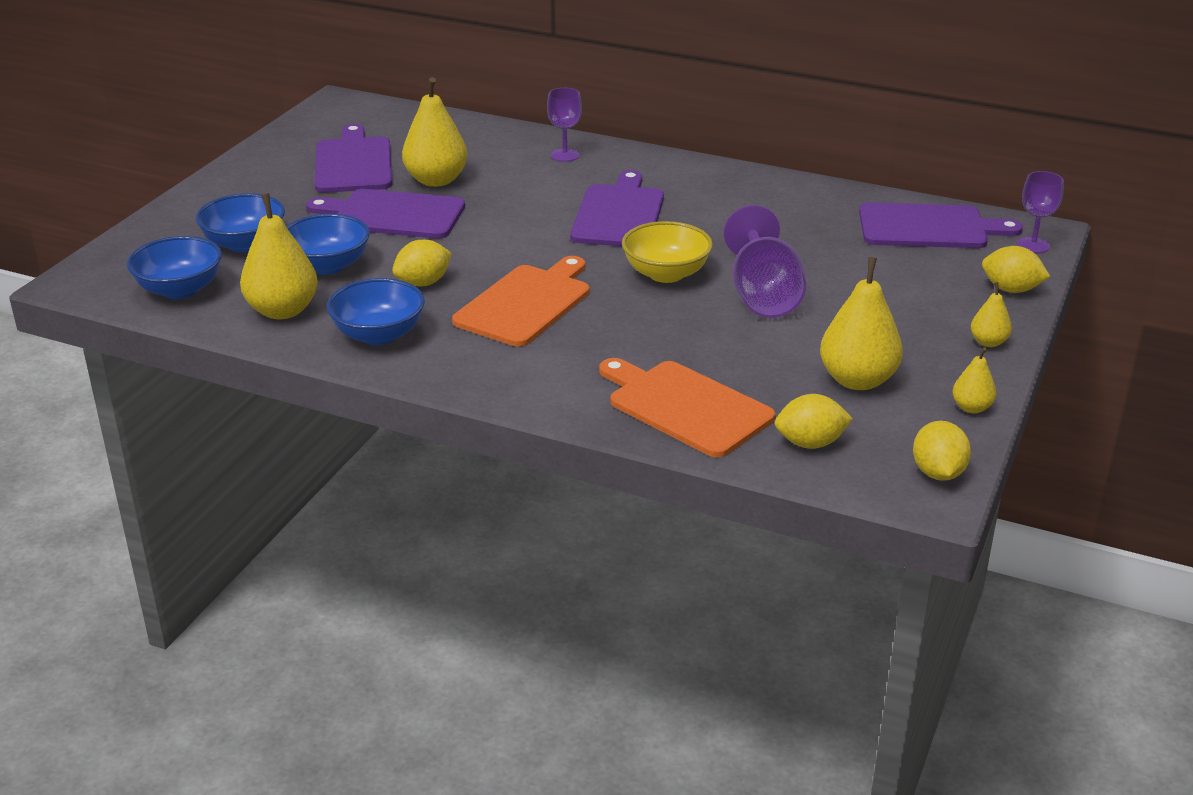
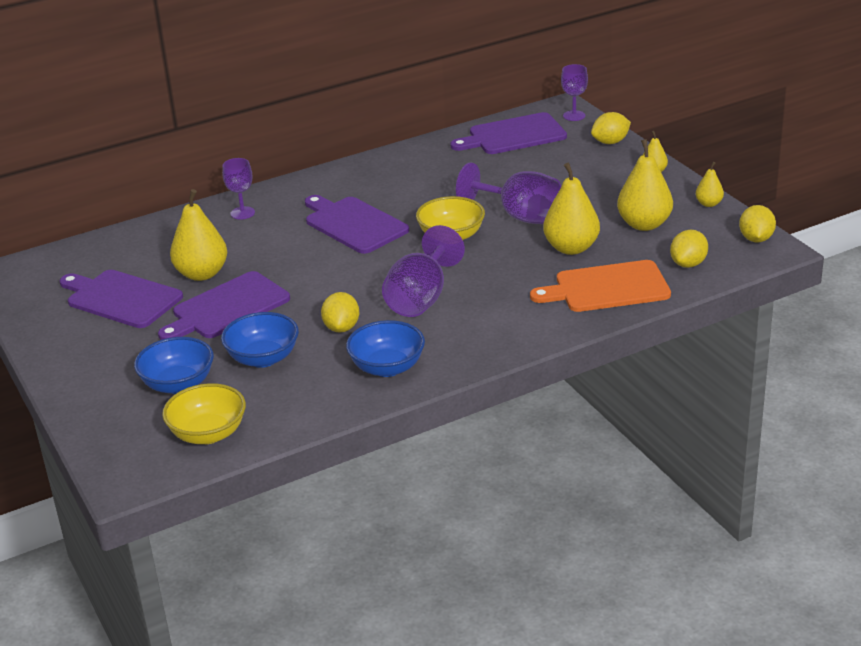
camera: 50 degrees left, 0 degrees up
(180, 289) = (208, 434): blue bowl -> yellow bowl
(282, 310) = (302, 397): yellow pear -> yellow pear (571, 248)
(526, 303) = (421, 298): orange cutting board -> purple goblet
(928, 227) = (513, 135): purple cutting board -> purple cutting board turned 150 degrees counterclockwise
(938, 473) = (756, 239): yellow lemon -> yellow lemon turned 60 degrees clockwise

